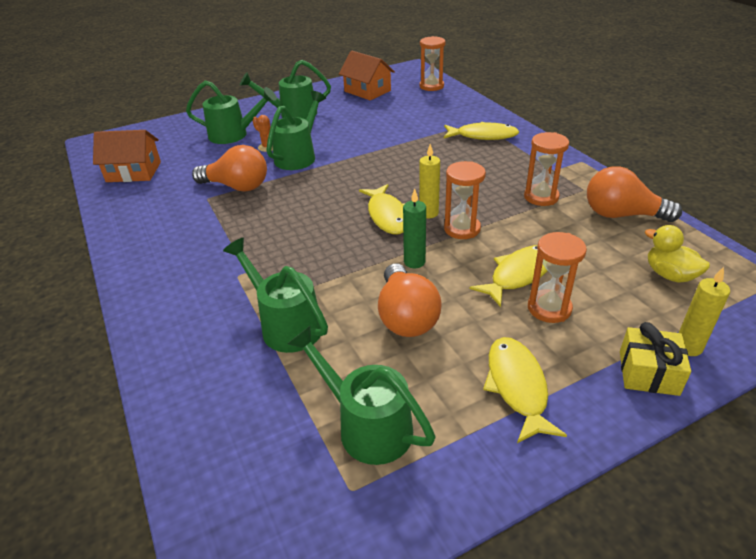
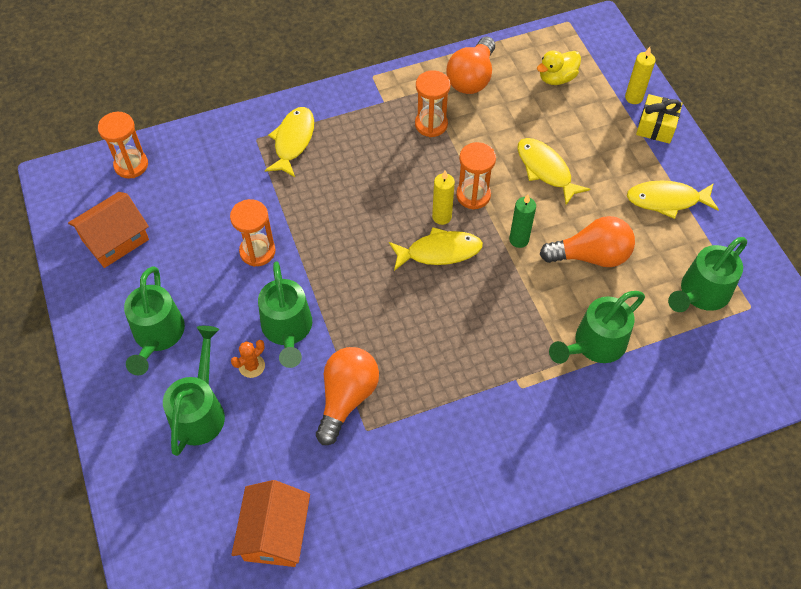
camera: 85 degrees left, 20 degrees up
(298, 156) = (287, 330): green watering can -> green watering can turned 135 degrees counterclockwise
(549, 308) = (588, 161): orange hourglass -> orange hourglass (257, 251)

